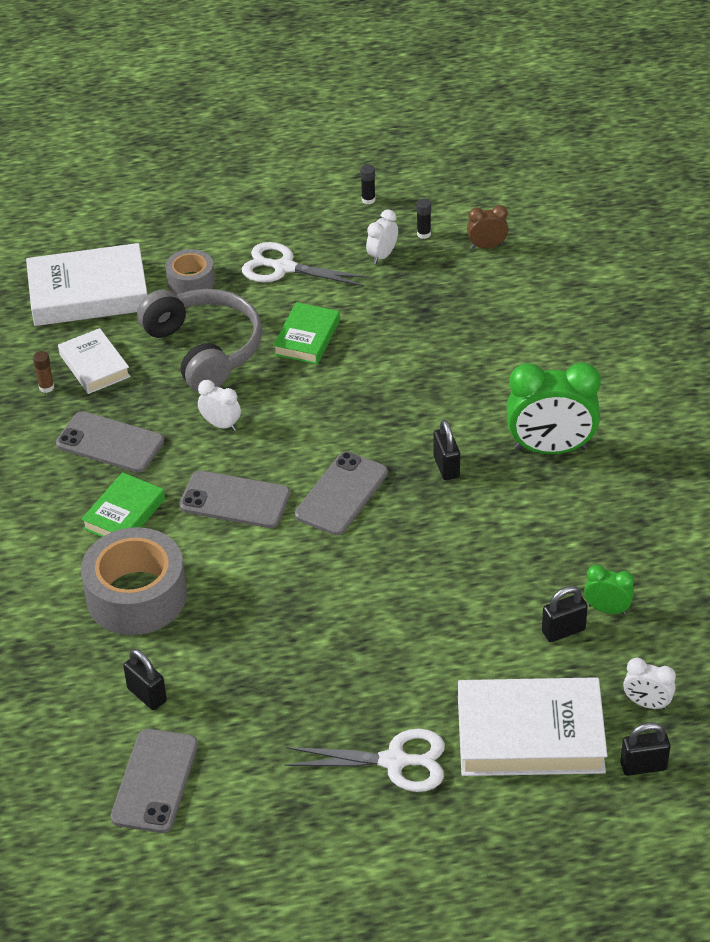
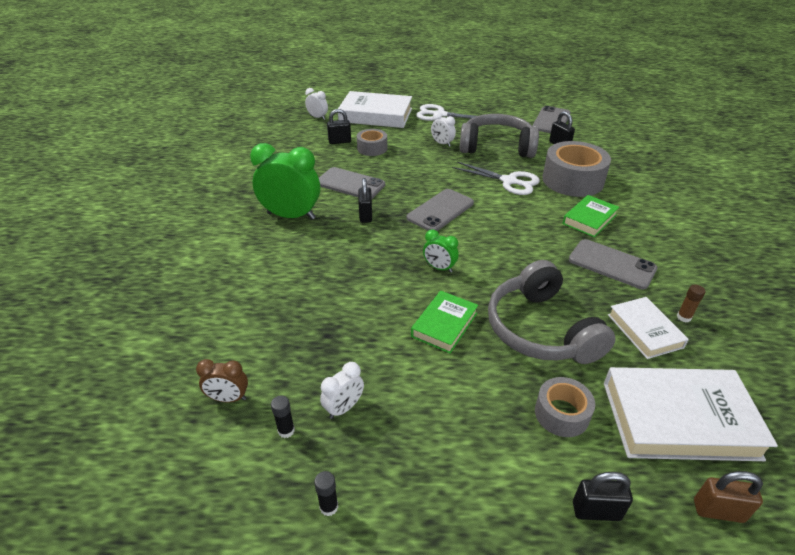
camera: 170 degrees left, 5 degrees down
(81, 241) = (718, 511): none -> brown padlock
(221, 425) = (524, 264): white clock -> white clock (442, 144)
(235, 500) = (513, 217): grey phone -> grey phone (350, 184)
(266, 667) = (496, 147): none -> grey headphones
(284, 268) = (455, 412): white scissors -> white scissors (509, 181)
(495, 621) = (372, 148): none -> grey tape
(607, 609) = (312, 146): green clock -> green clock (439, 268)
(643, 766) = (333, 103): black padlock -> black padlock (596, 511)

